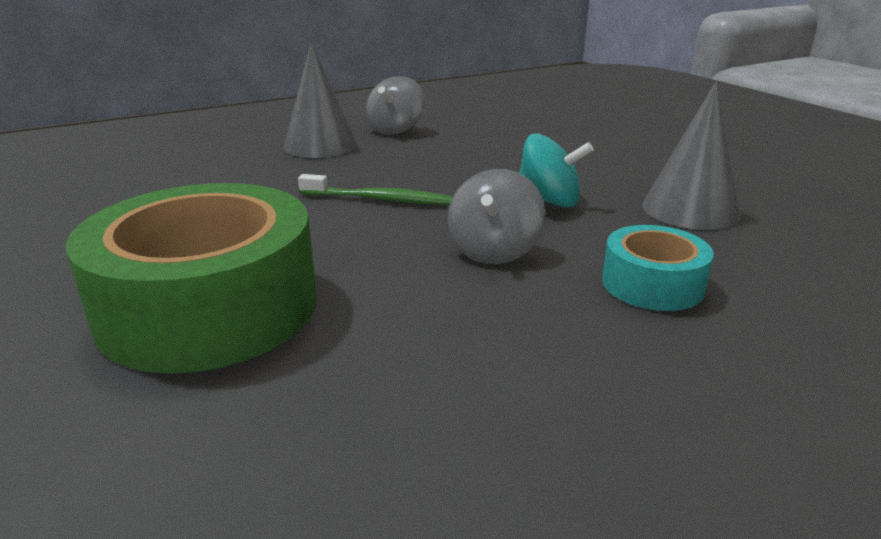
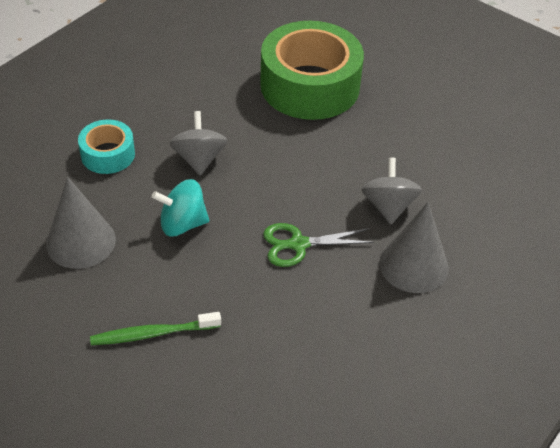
camera: 155 degrees right, 20 degrees up
(379, 199) = (299, 193): green toothbrush -> green toothbrush (153, 333)
(395, 130) = (375, 324): grey spinning top -> grey spinning top (388, 206)
(420, 170) = (298, 244): none -> green scissors

